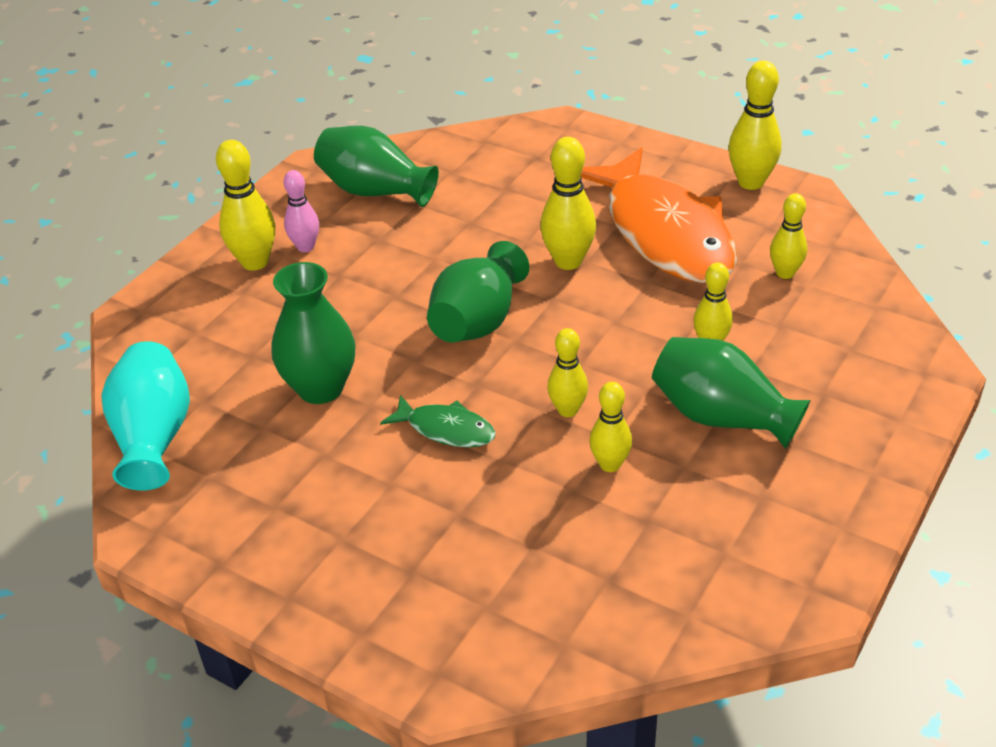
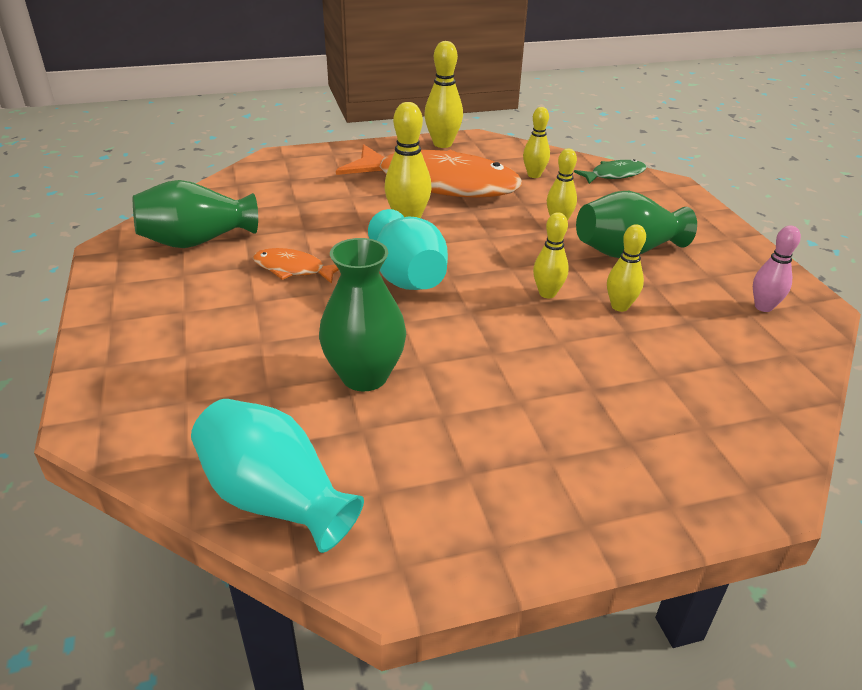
camera: 50 degrees left, 5 degrees down
(255, 262) = (163, 328): yellow bowling pin -> none
(305, 247) = (194, 298): pink bowling pin -> pink bowling pin (763, 307)
(405, 260) = (293, 269): none -> orange fish
(446, 429) = (497, 347): green fish -> green fish (614, 175)
(478, 321) = (407, 277): green vase -> turquoise vase

